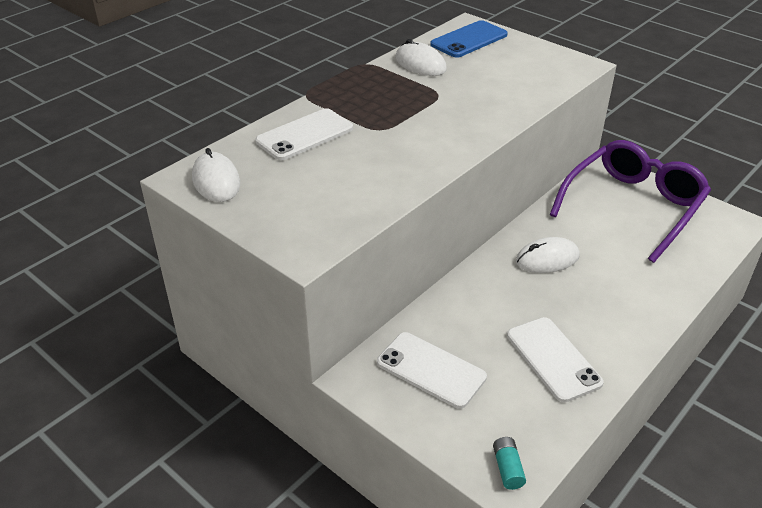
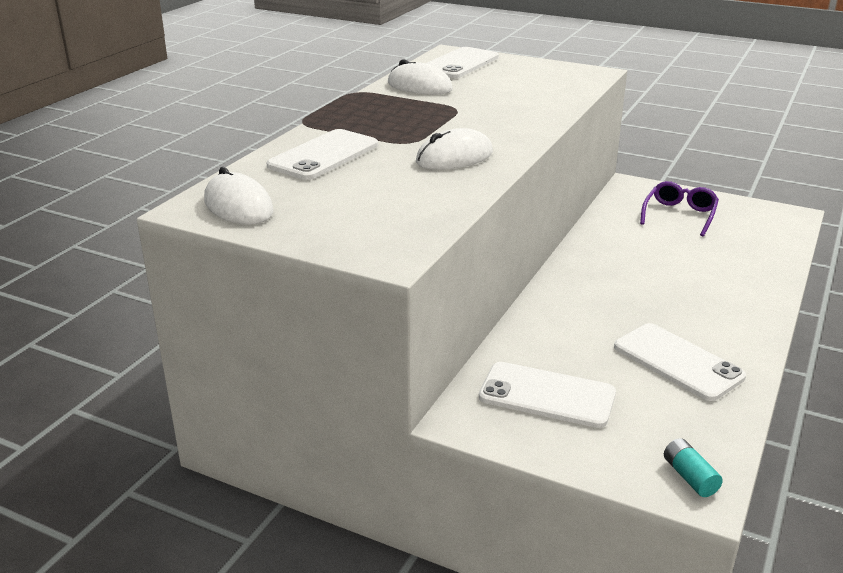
camera: 15 degrees left, 10 degrees down
(469, 40) = (460, 64): blue phone -> white phone
(547, 259) = (617, 272): white mouse -> white mouse (454, 157)
(632, 207) = (679, 215): purple glasses -> purple glasses, size x0.49

